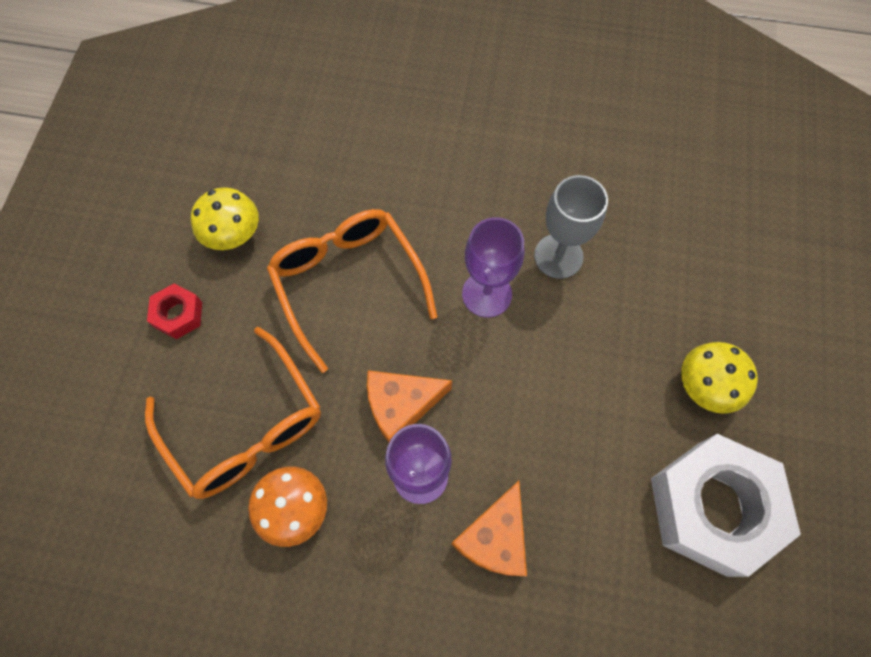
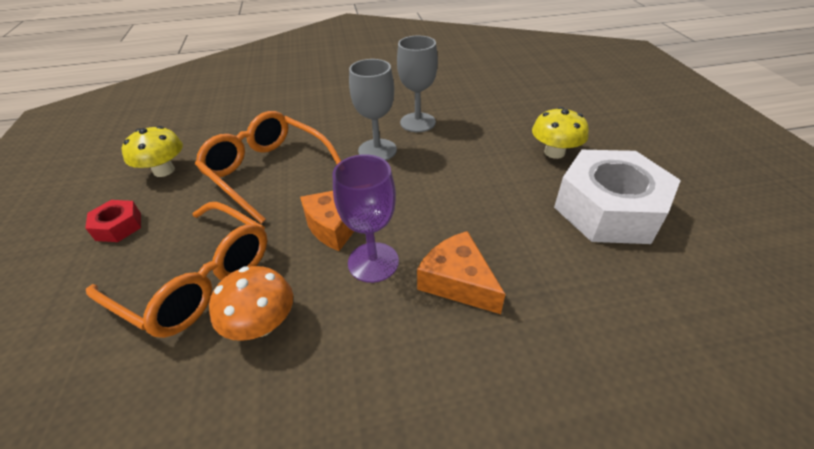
camera: 20 degrees left, 25 degrees down
(487, 294) = (377, 150): purple goblet -> grey goblet
(495, 537) = (458, 281): orange cheese -> orange cheese turned 135 degrees clockwise

